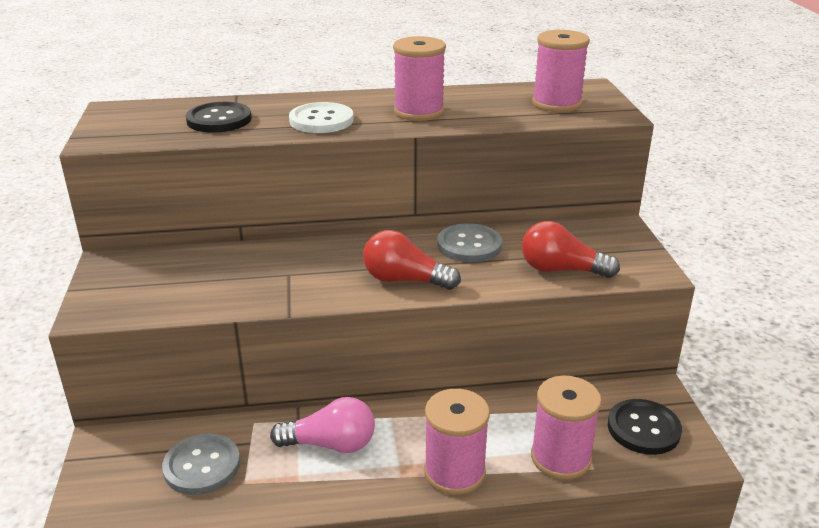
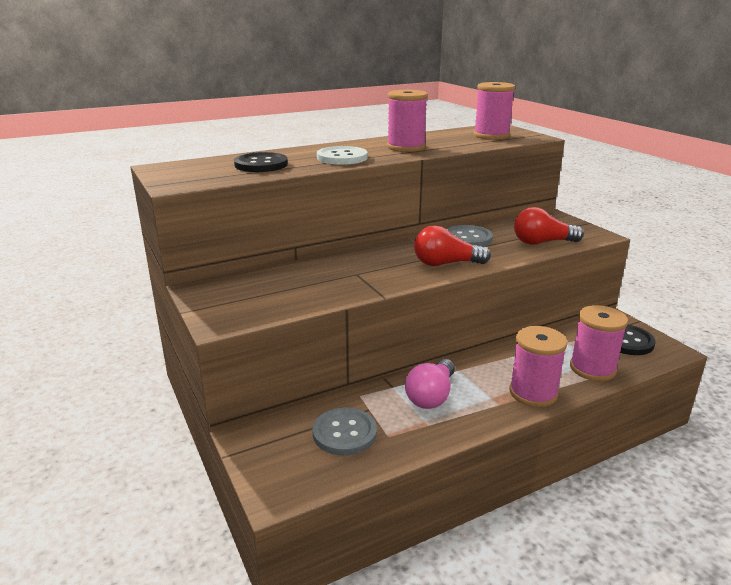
camera: 20 degrees left, 5 degrees down
(331, 444) = (431, 396): pink light bulb -> pink light bulb turned 135 degrees clockwise

